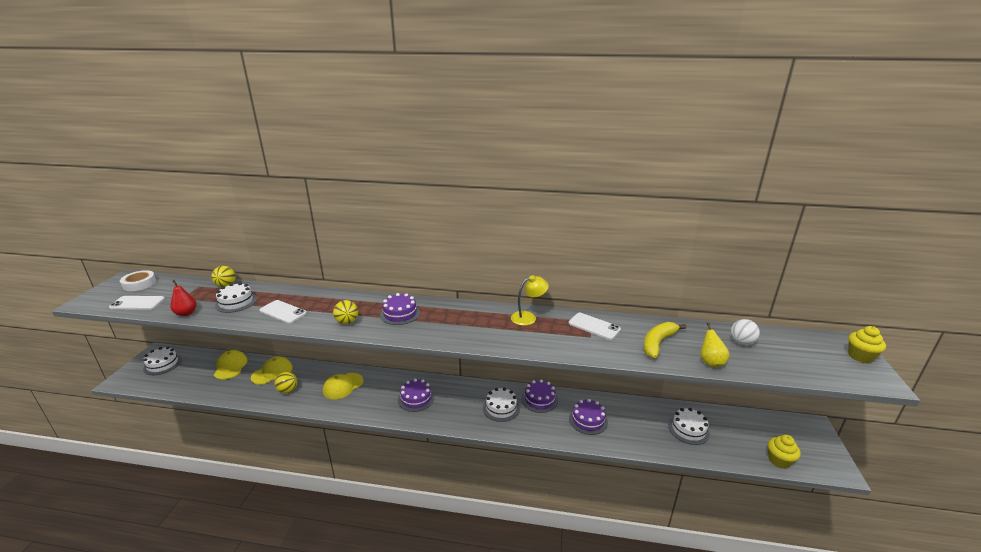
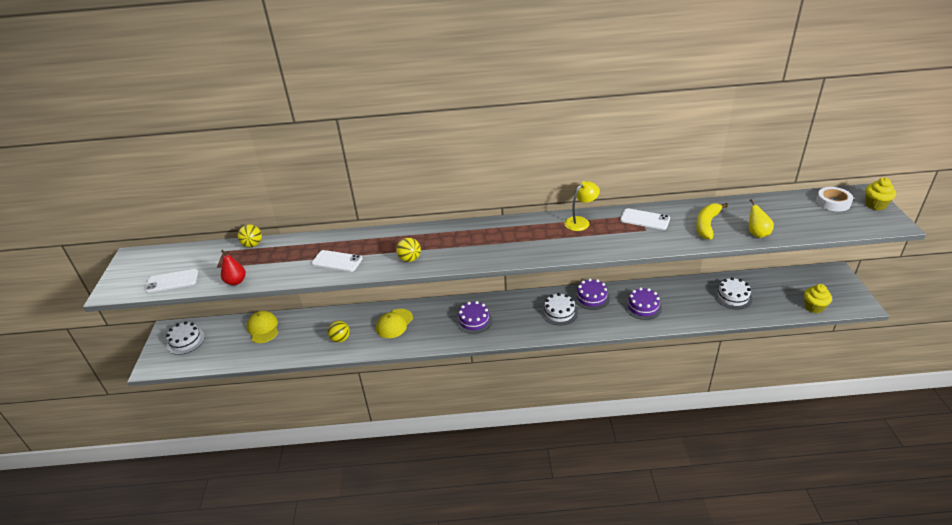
camera: 10 degrees left, 10 degrees up
(139, 284) = (153, 260): white tape -> white tape (833, 202)
(236, 302) = (279, 260): white cake -> none
(272, 372) = (312, 325): yellow cap -> none
(400, 313) = (456, 241): purple cake -> none
(741, 342) = (777, 210): white ball -> none

